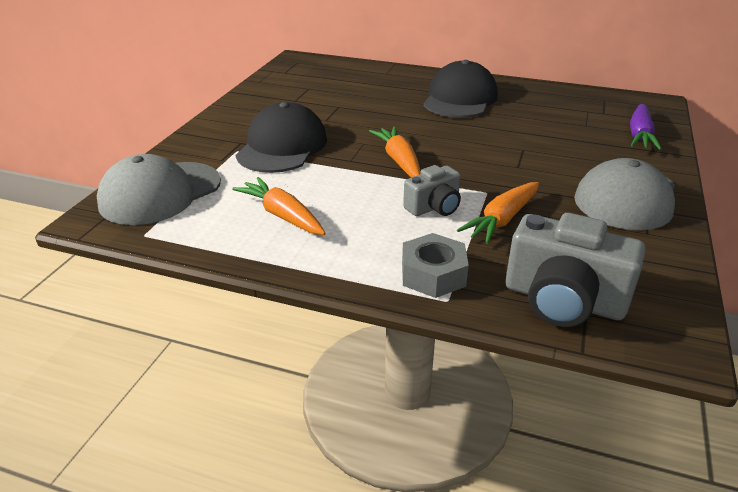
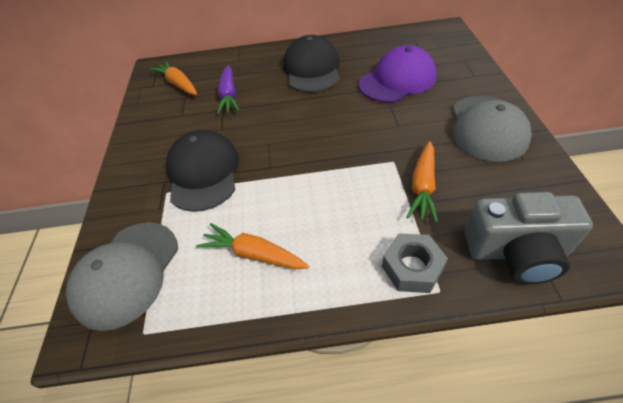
camera: 20 degrees left, 15 degrees up
(399, 160) = (308, 153): orange carrot -> orange carrot (178, 84)
(434, 207) = (366, 193): grey camera -> none
(551, 130) = (397, 80): none -> purple cap
(639, 135) = (457, 64): purple carrot -> purple carrot (229, 95)

